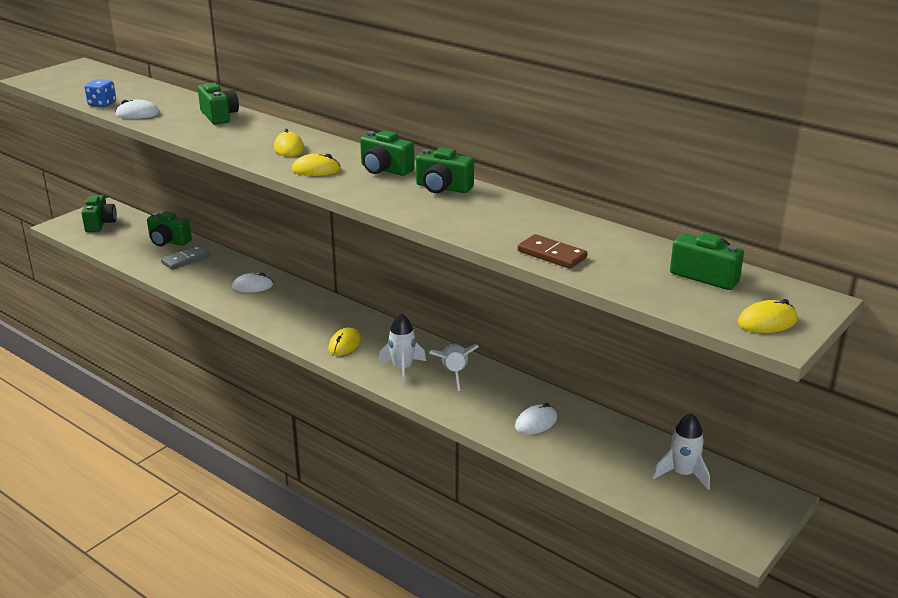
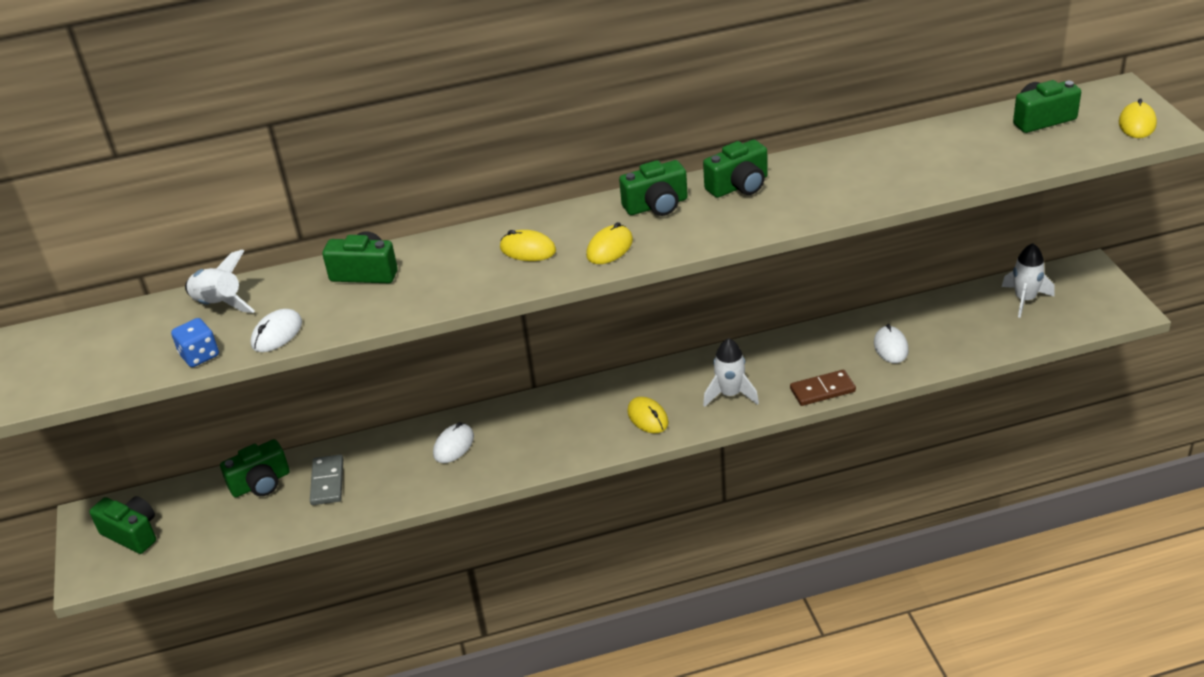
camera: 50 degrees left, 10 degrees up
(454, 373) = (769, 364): white rocket -> white rocket (219, 304)
(552, 254) = (939, 176): brown domino -> brown domino (822, 390)

